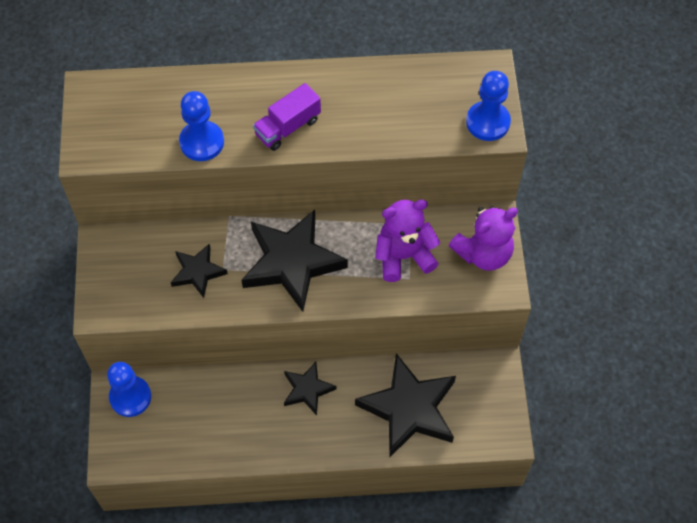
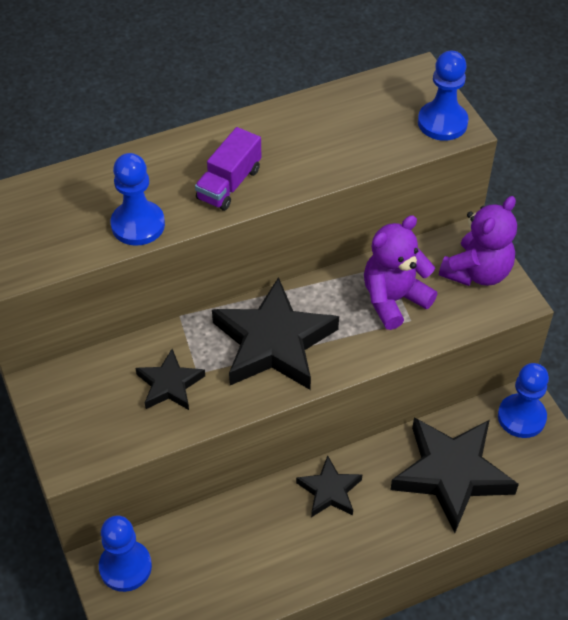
camera: 20 degrees left, 10 degrees down
(488, 380) = (521, 417): none -> blue pawn

